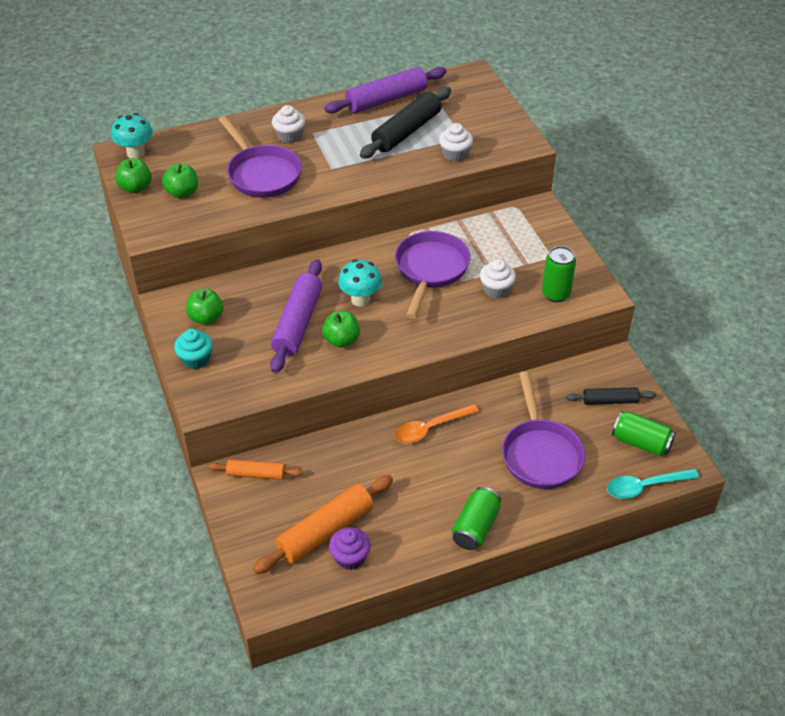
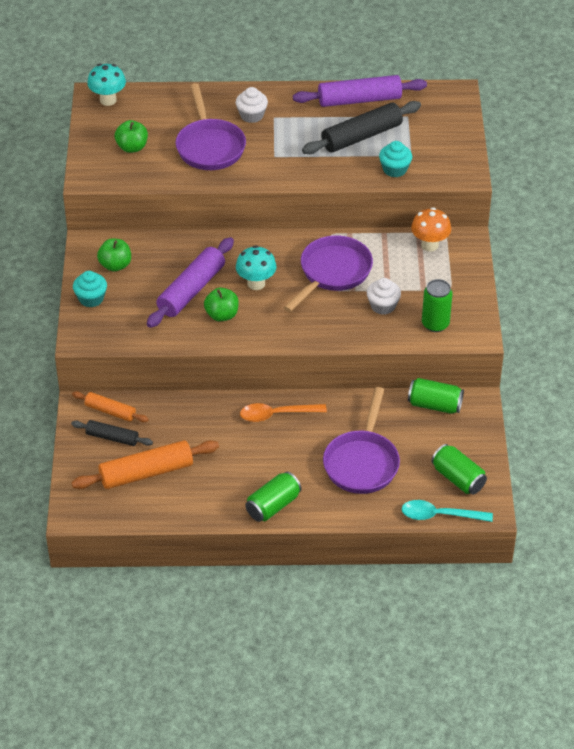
camera: 20 degrees right, 0 degrees up
(135, 187) = (94, 133): green apple -> none
(350, 557) = (156, 499): purple cupcake -> none
(455, 154) = (394, 169): white cupcake -> turquoise cupcake
(508, 221) = (429, 245): none -> orange mushroom
(578, 375) = (434, 405): none -> green can
(610, 401) = (451, 435): black rolling pin -> black rolling pin (112, 437)

